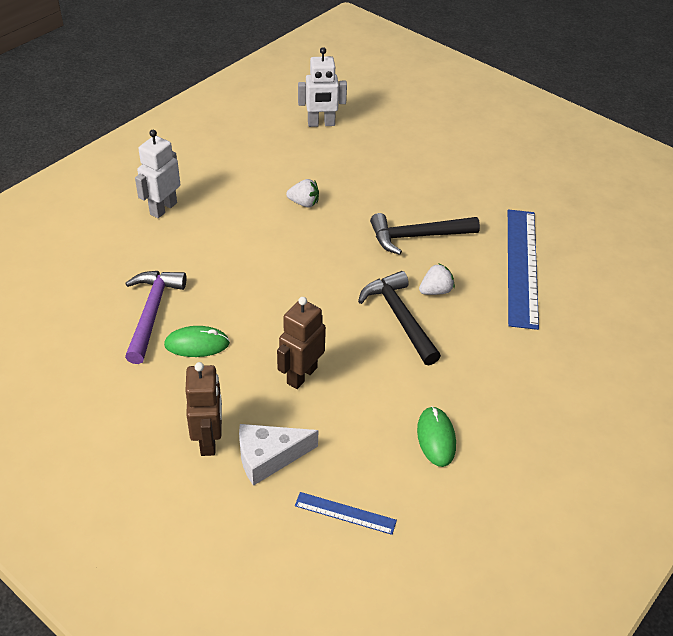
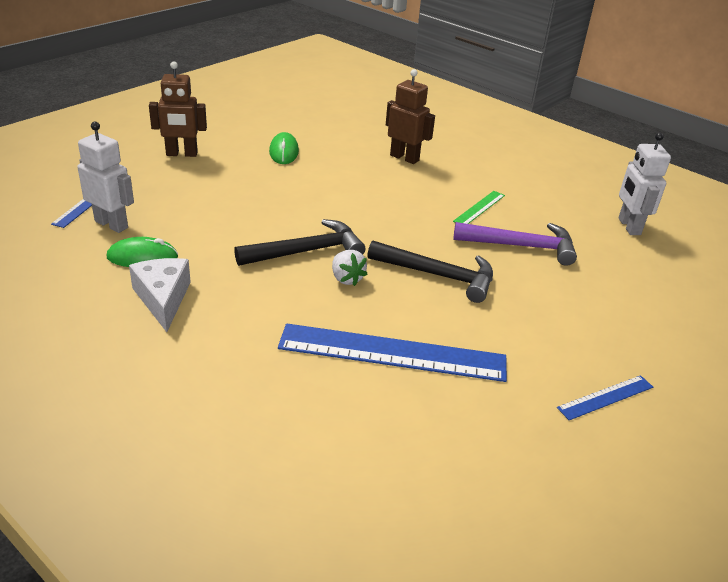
camera: 90 degrees right, 10 degrees down
(152, 313) = (321, 135): purple hammer -> purple hammer (521, 246)
(163, 208) = (453, 141): white robot -> white robot (111, 224)
(269, 457) = (155, 176): white cheese -> white cheese (163, 299)
(301, 375) = (239, 194): brown robot -> brown robot (404, 158)
(304, 203) = (479, 208): white strawberry -> green ruler
(417, 236) = (438, 275): black hammer -> black hammer turned 120 degrees clockwise
(533, 172) = (605, 397): none -> blue ruler

